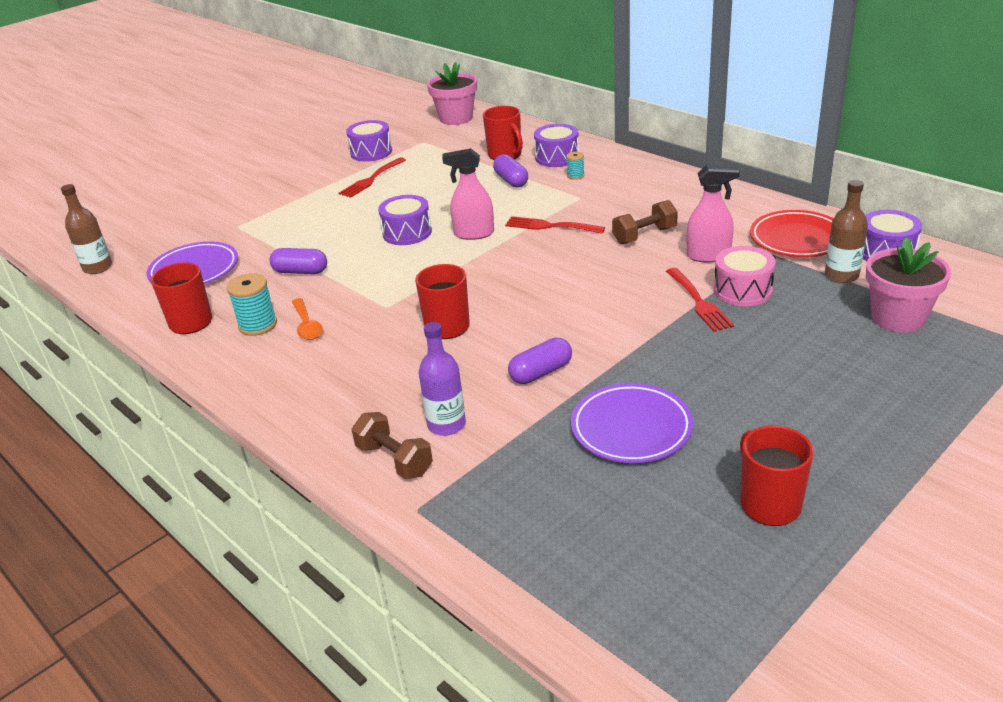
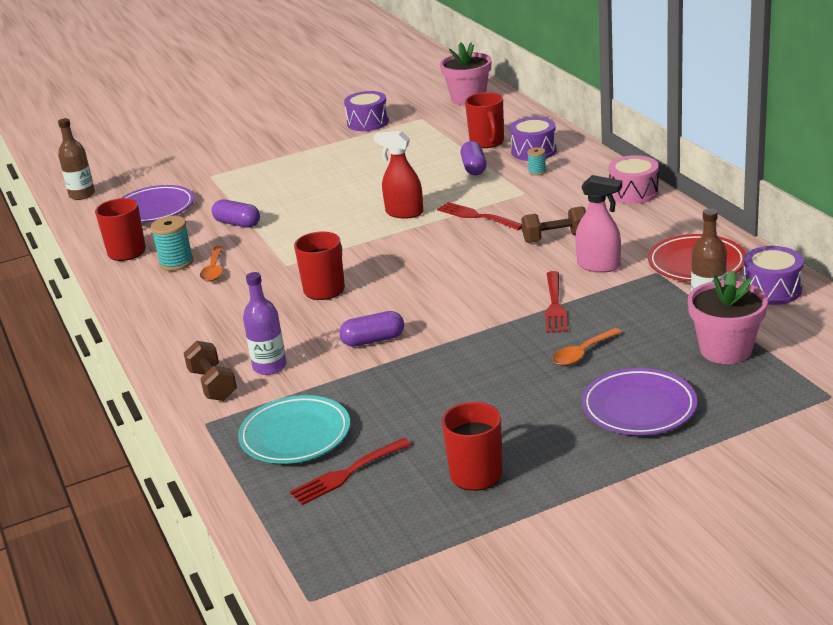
camera: 20 degrees right, 5 degrees down
(371, 179) = (350, 149): red fork -> red fork (347, 473)
(407, 233) = (347, 203): purple drum -> none
(473, 234) = (404, 213): pink spray bottle -> red spray bottle
(534, 502) = (295, 435): none -> turquoise plate
(631, 428) = (412, 397): purple plate -> purple plate (639, 408)
(742, 290) = (603, 302): pink drum -> pink drum (633, 193)
(767, 346) = (582, 353): none -> orange spoon

